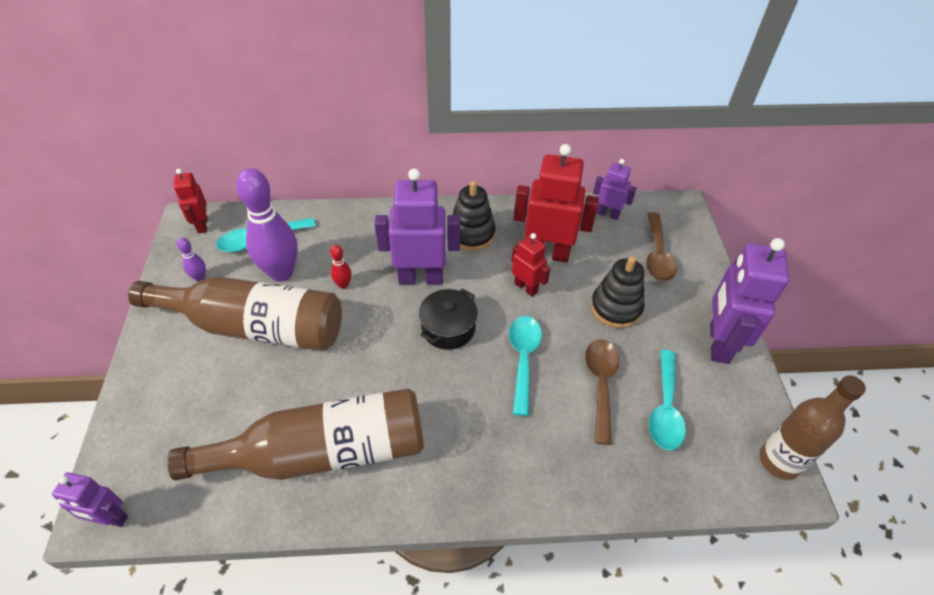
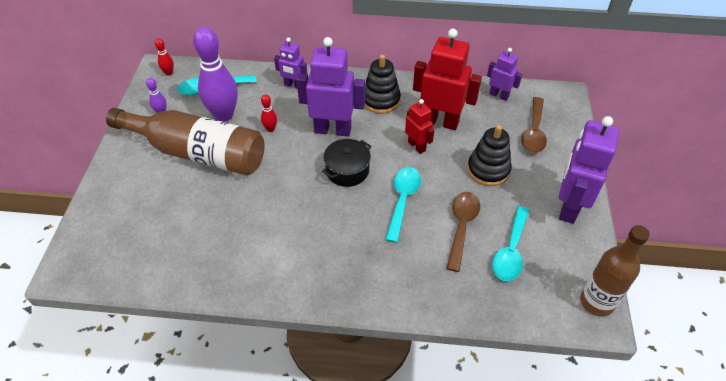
camera: 10 degrees right, 0 degrees up
(110, 518) = (74, 274): purple robot -> purple robot (293, 85)
(202, 225) = (169, 73): red robot -> red bowling pin
(322, 452) = (233, 249): brown bottle -> none

